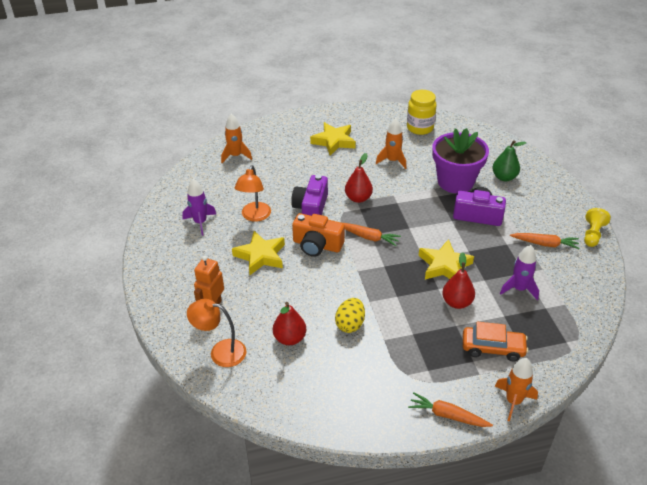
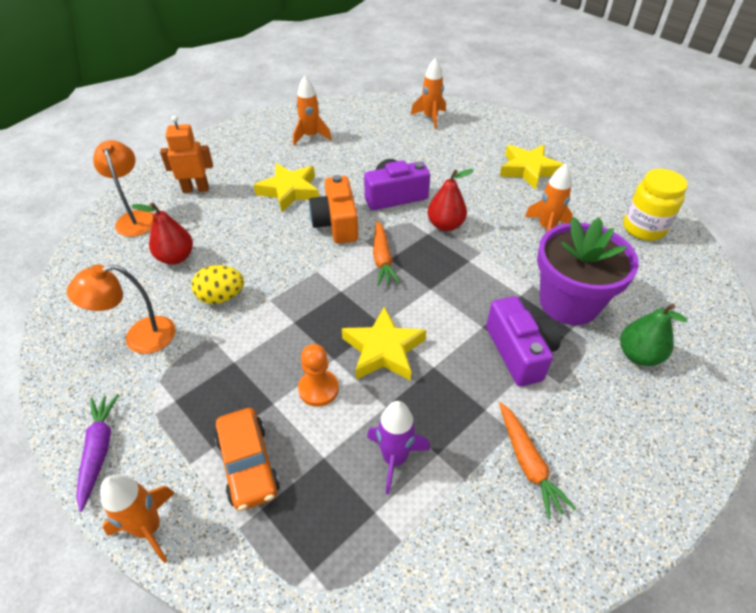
camera: 60 degrees right, 5 degrees up
(200, 222) = (310, 136): purple rocket -> orange rocket
(254, 216) = (347, 164): orange lamp -> orange lamp (139, 337)
(447, 415) = (99, 451): orange carrot -> purple carrot
(457, 302) = (318, 389): red pear -> orange pawn
(592, 234) = (617, 535): yellow pawn -> none

